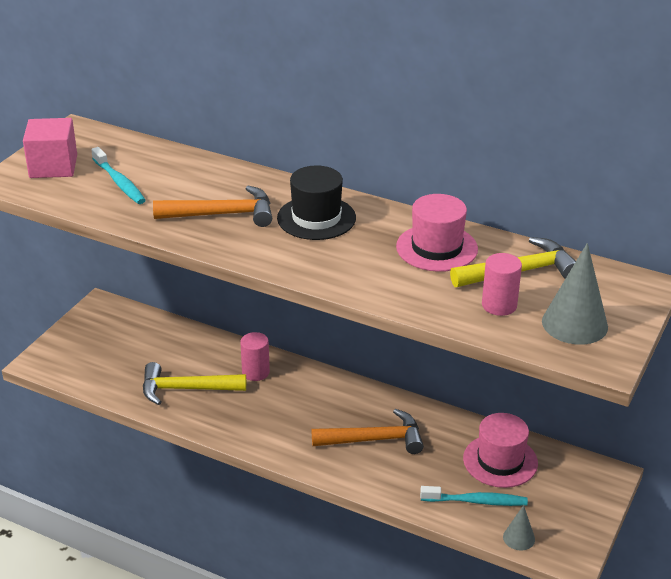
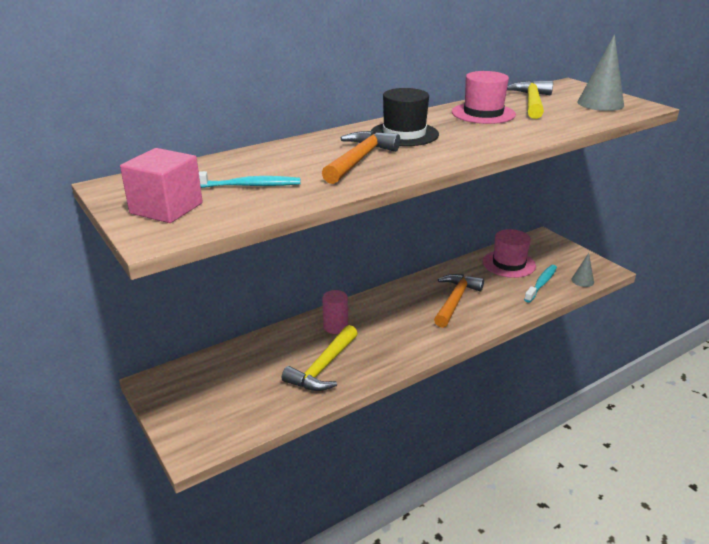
camera: 60 degrees left, 5 degrees down
(499, 305) = (567, 114): pink cylinder -> none

